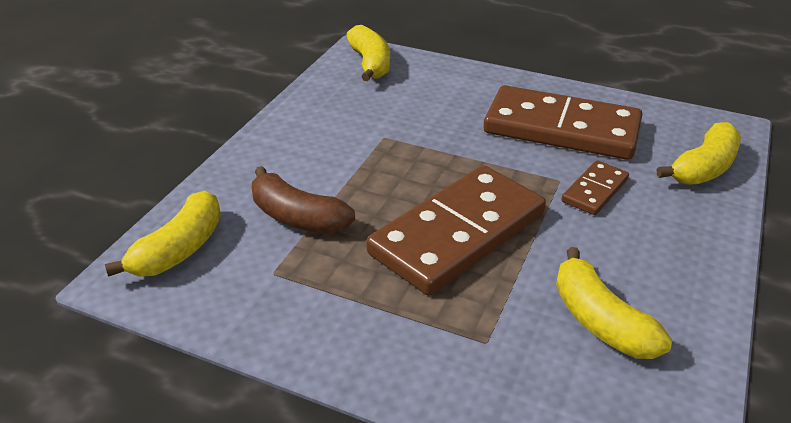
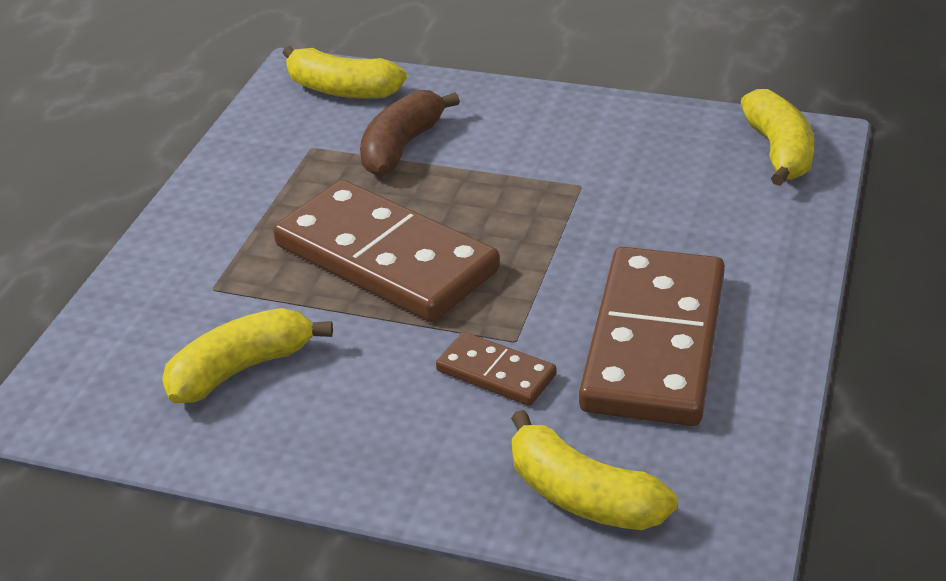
camera: 85 degrees right, 0 degrees up
(370, 64) = (779, 151): yellow banana -> yellow banana turned 75 degrees counterclockwise

